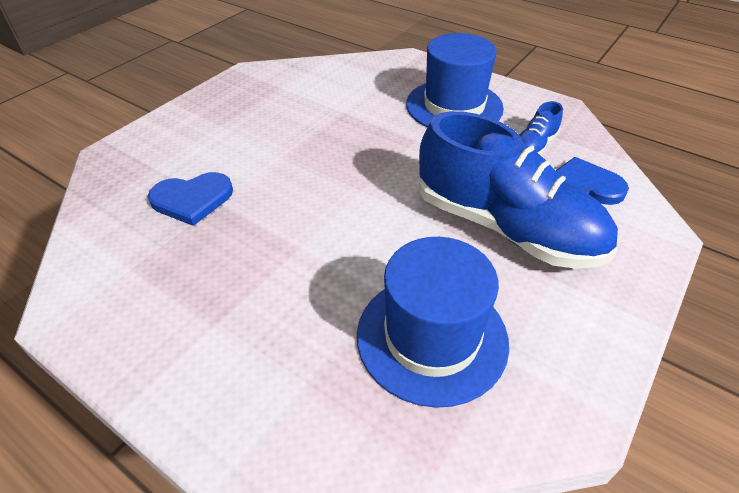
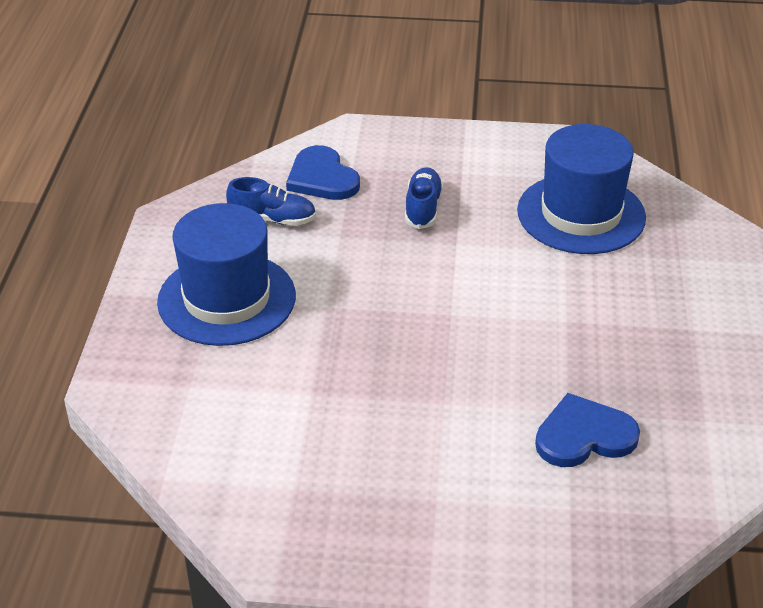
camera: 120 degrees left, 5 degrees down
(192, 199) = (584, 436): blue heart -> blue heart turned 60 degrees counterclockwise
(506, 227) = (423, 208): blue shoe -> blue shoe, size x0.43

